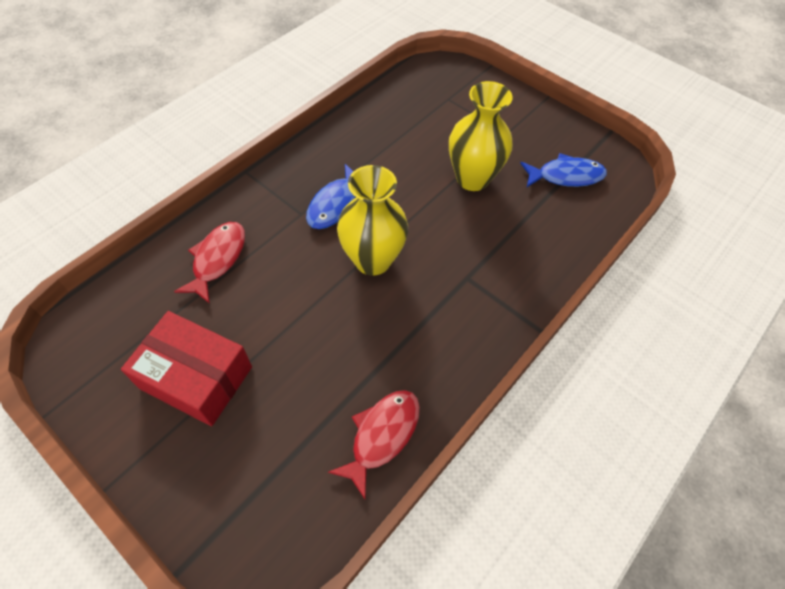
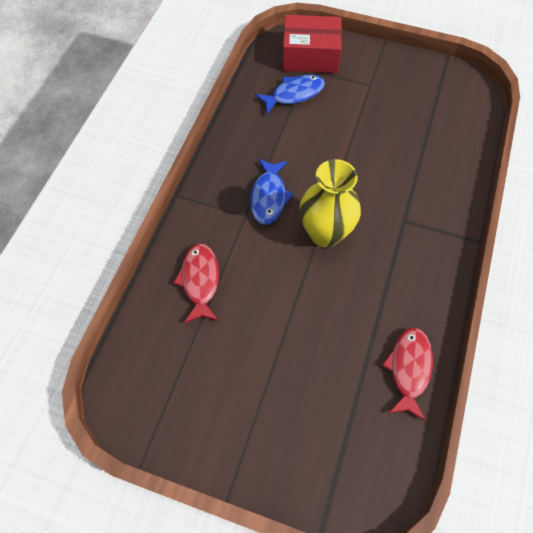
camera: 20 degrees left, 5 degrees up
(196, 377) = (243, 384): red box -> red box (310, 56)
(472, 178) = (364, 134): yellow vase -> none
(565, 176) = (433, 107): blue fish -> blue fish (294, 94)

